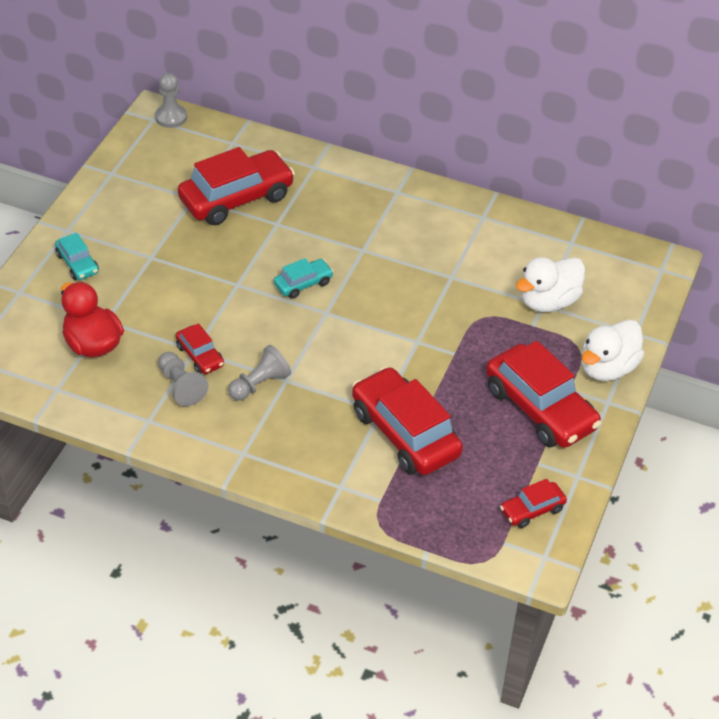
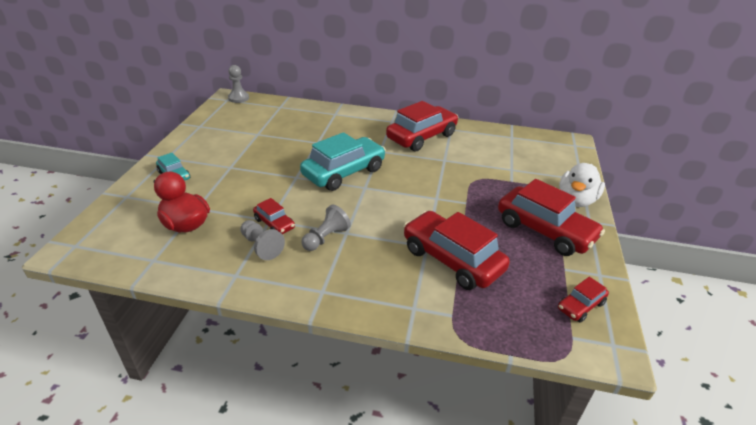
camera: 10 degrees left, 10 degrees down
(236, 198) = (287, 132): red car -> red car (421, 137)
(303, 284) = (344, 172): turquoise car -> turquoise car, size x2.03
(548, 301) = (514, 167): white duck -> none

